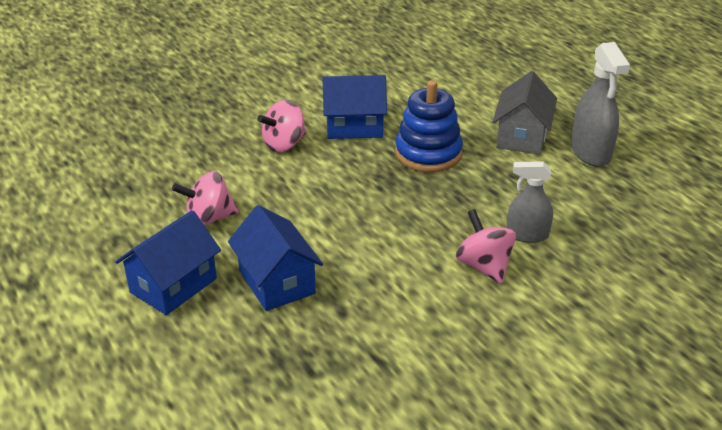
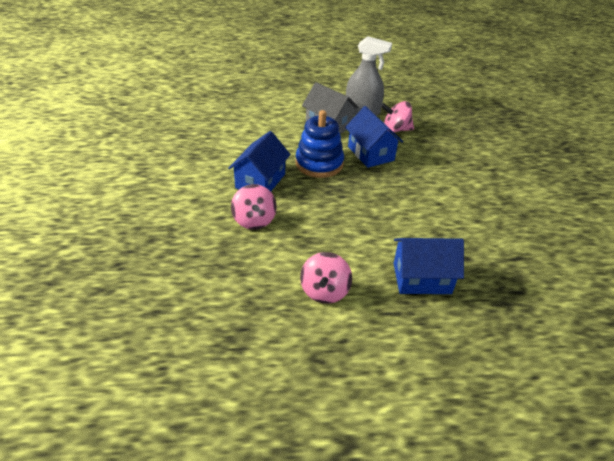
camera: 65 degrees left, 5 degrees up
(173, 285) = (399, 337): blue house -> blue house (370, 153)
(484, 266) = (447, 187): pink spinning top -> pink spinning top (395, 130)
(527, 235) = (426, 161): grey spray bottle -> none

